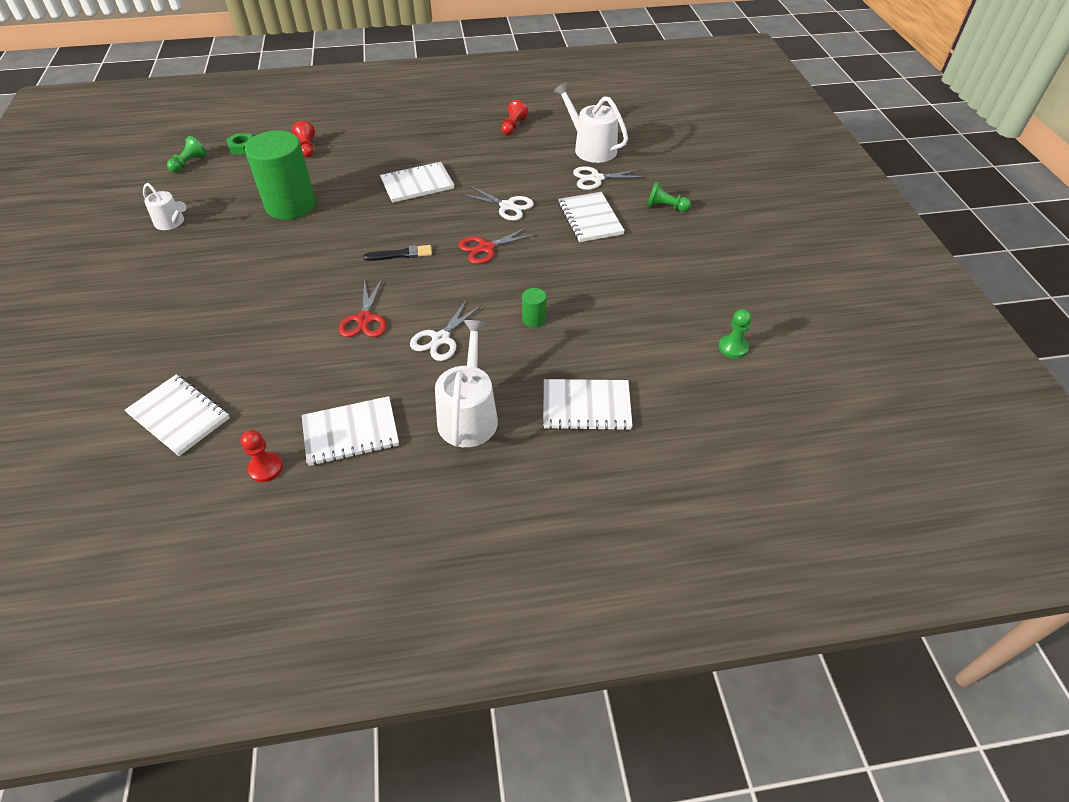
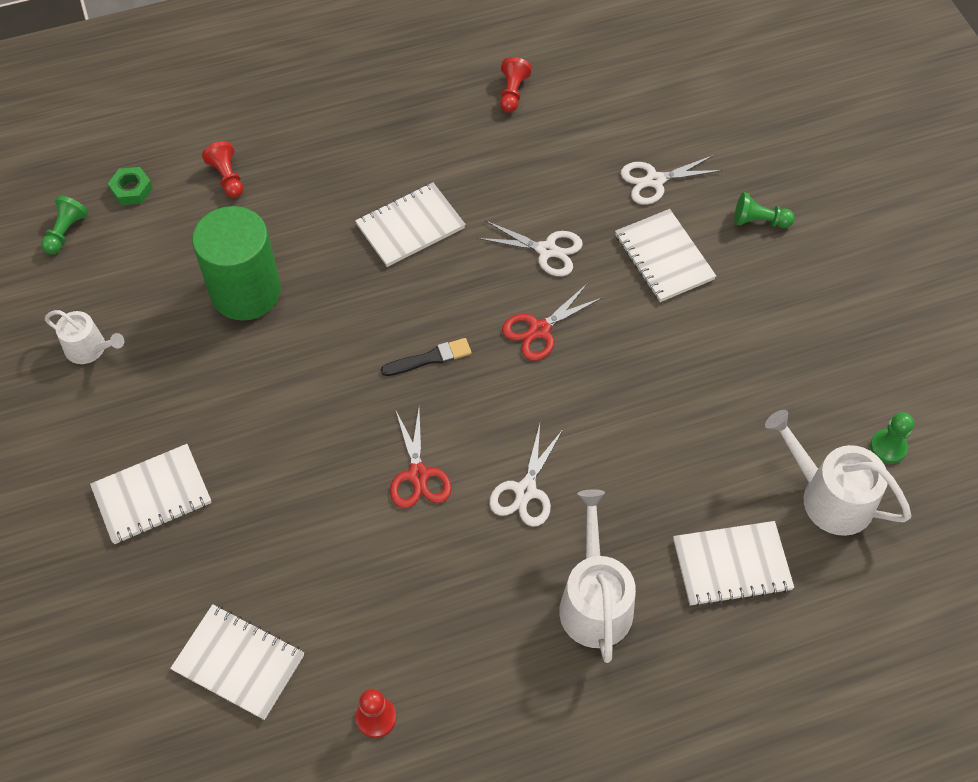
camera: 10 degrees left, 10 degrees up
(351, 433) = (460, 650): white notebook -> white notebook (152, 495)
(534, 319) = (634, 441): green cylinder -> none
(591, 148) = (634, 122): white watering can -> white watering can (829, 497)

